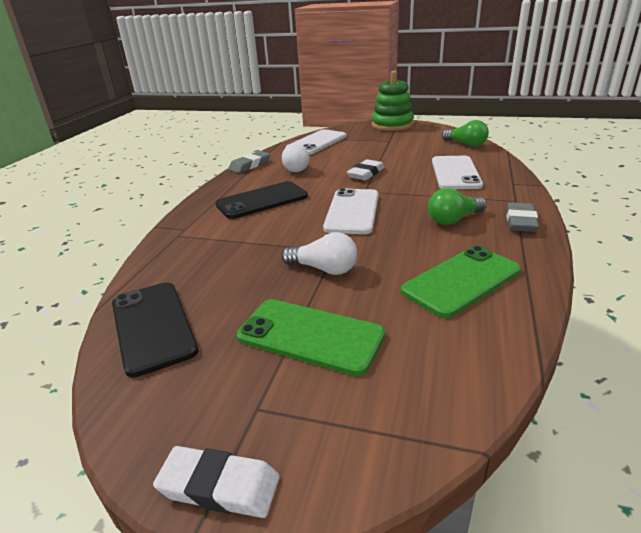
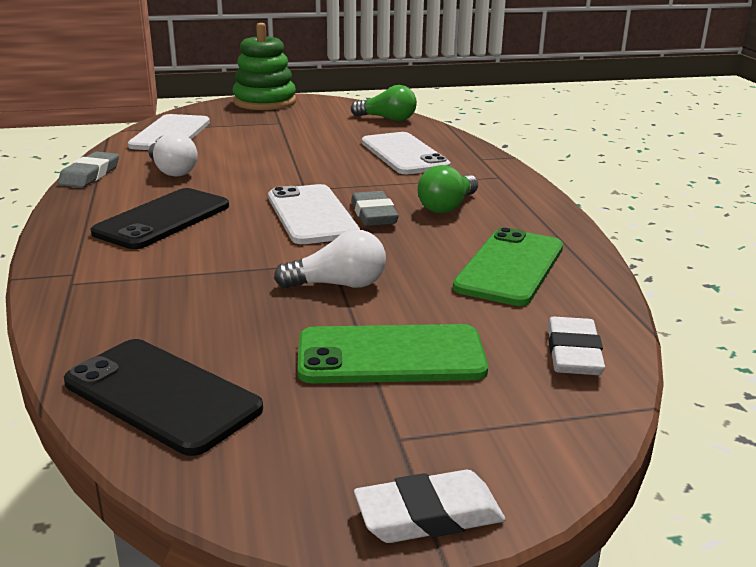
camera: 30 degrees left, 5 degrees down
(366, 173) = (286, 167): white eraser -> white eraser (573, 353)
(520, 221) = (522, 198): grey eraser -> grey eraser (373, 214)

